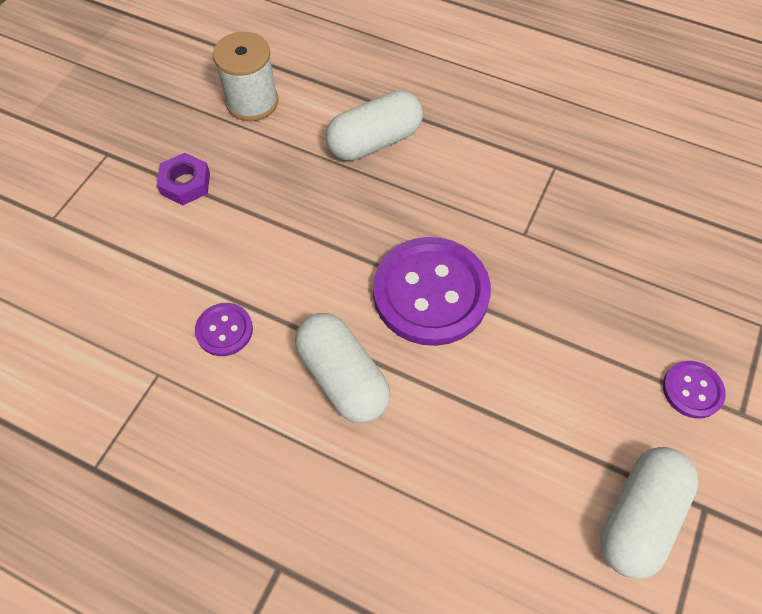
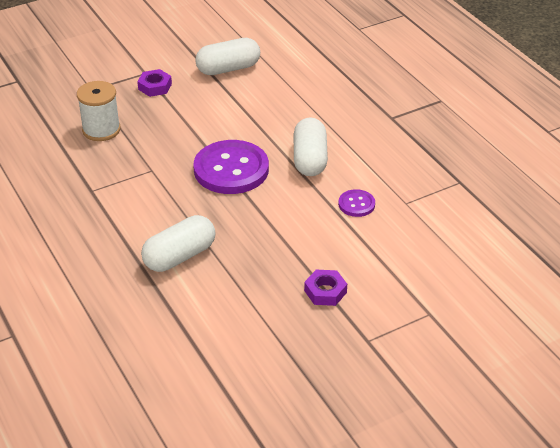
camera: 145 degrees left, 20 degrees down
(252, 102) = (236, 325): white spool -> white spool (101, 130)
(374, 141) = (180, 256): white capsule -> white capsule turned 45 degrees counterclockwise
(692, 390) = (155, 87): purple button -> purple nut

